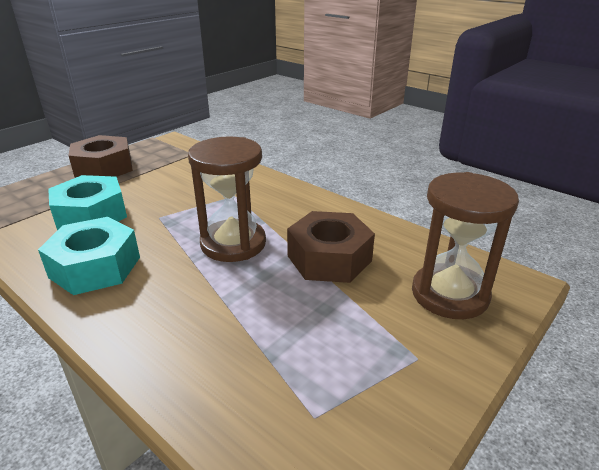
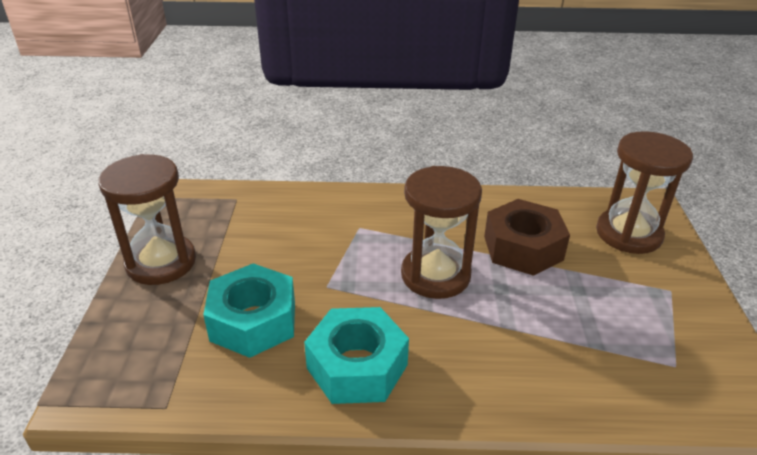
camera: 40 degrees left, 5 degrees up
(104, 168) = (161, 262): brown nut -> brown hourglass

